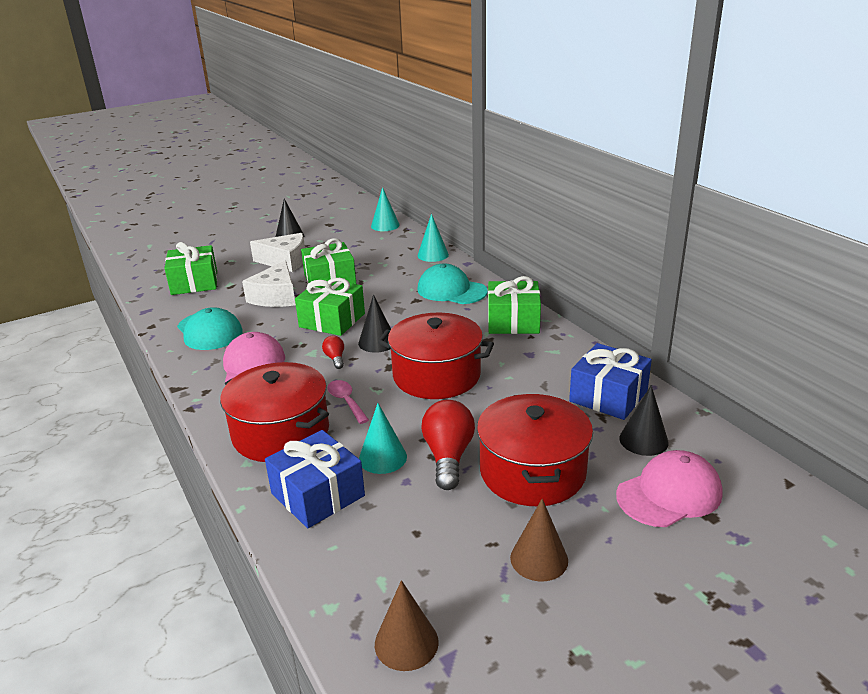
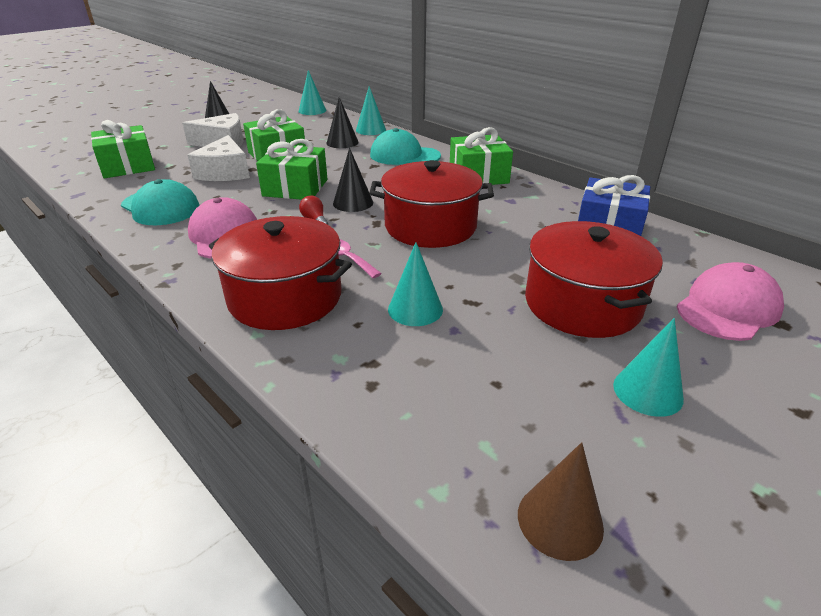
camera: 15 degrees left, 5 degrees up
(318, 494) = (359, 357): blue gift -> none
(448, 456) = (486, 299): red light bulb -> none
(539, 559) = (647, 391): brown cone -> turquoise cone
(643, 440) = (668, 262): black cone -> black cone (342, 142)

